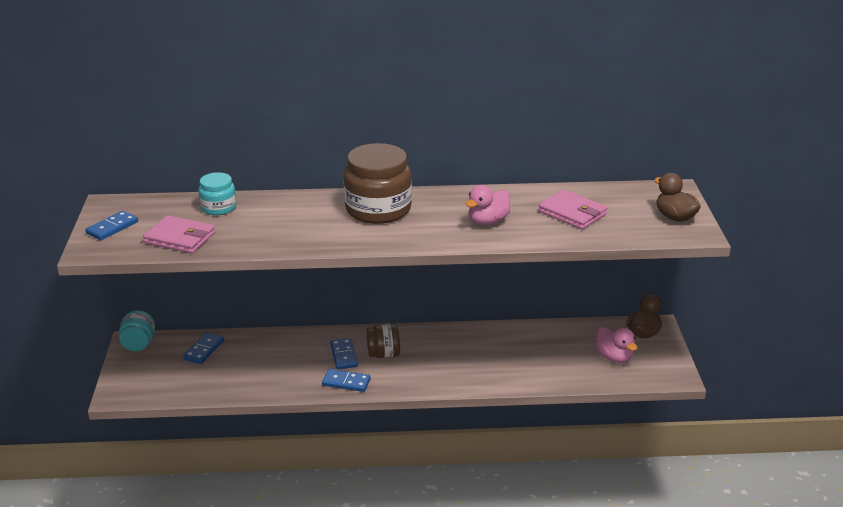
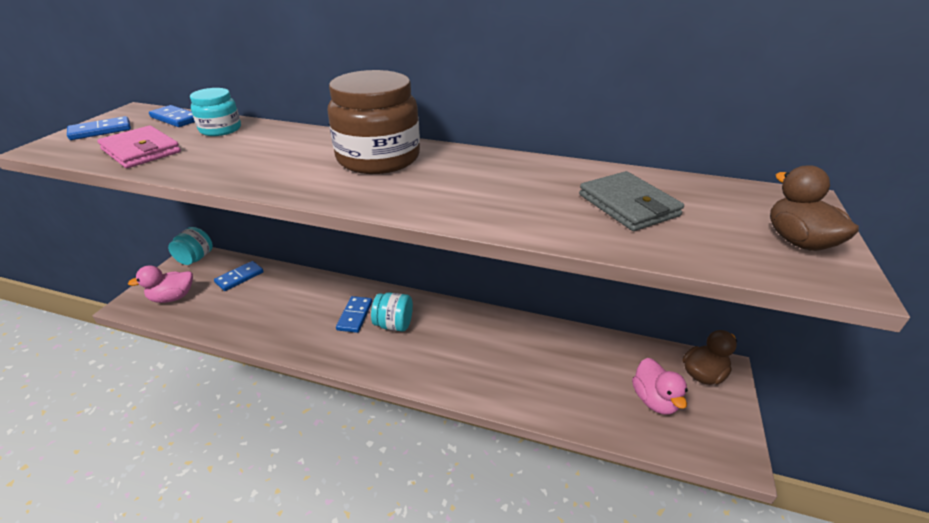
camera: 20 degrees right, 5 degrees up
(346, 382) = (335, 349): blue domino -> blue domino (175, 119)
(383, 354) = (394, 324): brown jar -> turquoise jar
(488, 221) = (500, 195): pink duck -> pink duck (173, 297)
(572, 213) = (628, 205): pink wallet -> grey wallet

